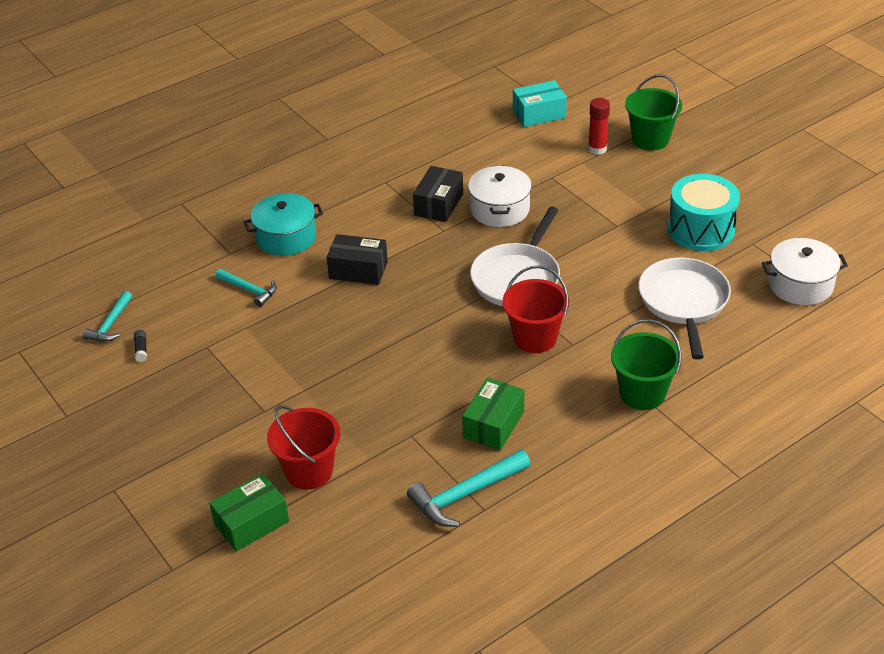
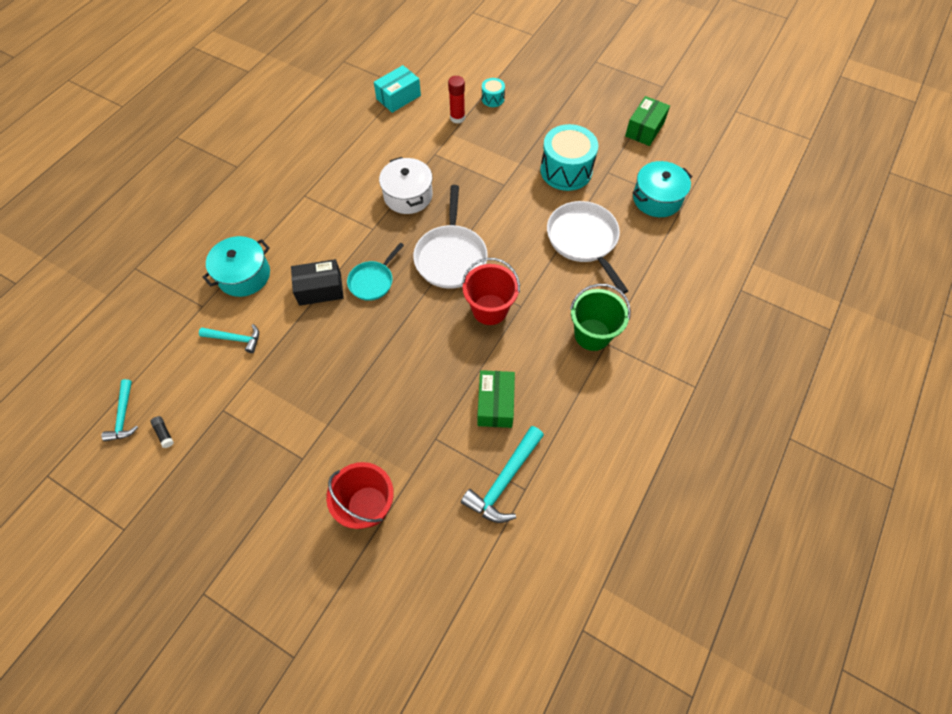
camera: 25 degrees left, 20 degrees up
(251, 523) = (342, 579): green box -> green box (644, 129)
(418, 278) = (373, 281): none -> turquoise pan
(438, 204) = (357, 205): black box -> none
(650, 139) = (493, 99): green bucket -> turquoise drum
(800, 284) = (657, 198): white pot -> turquoise pot

